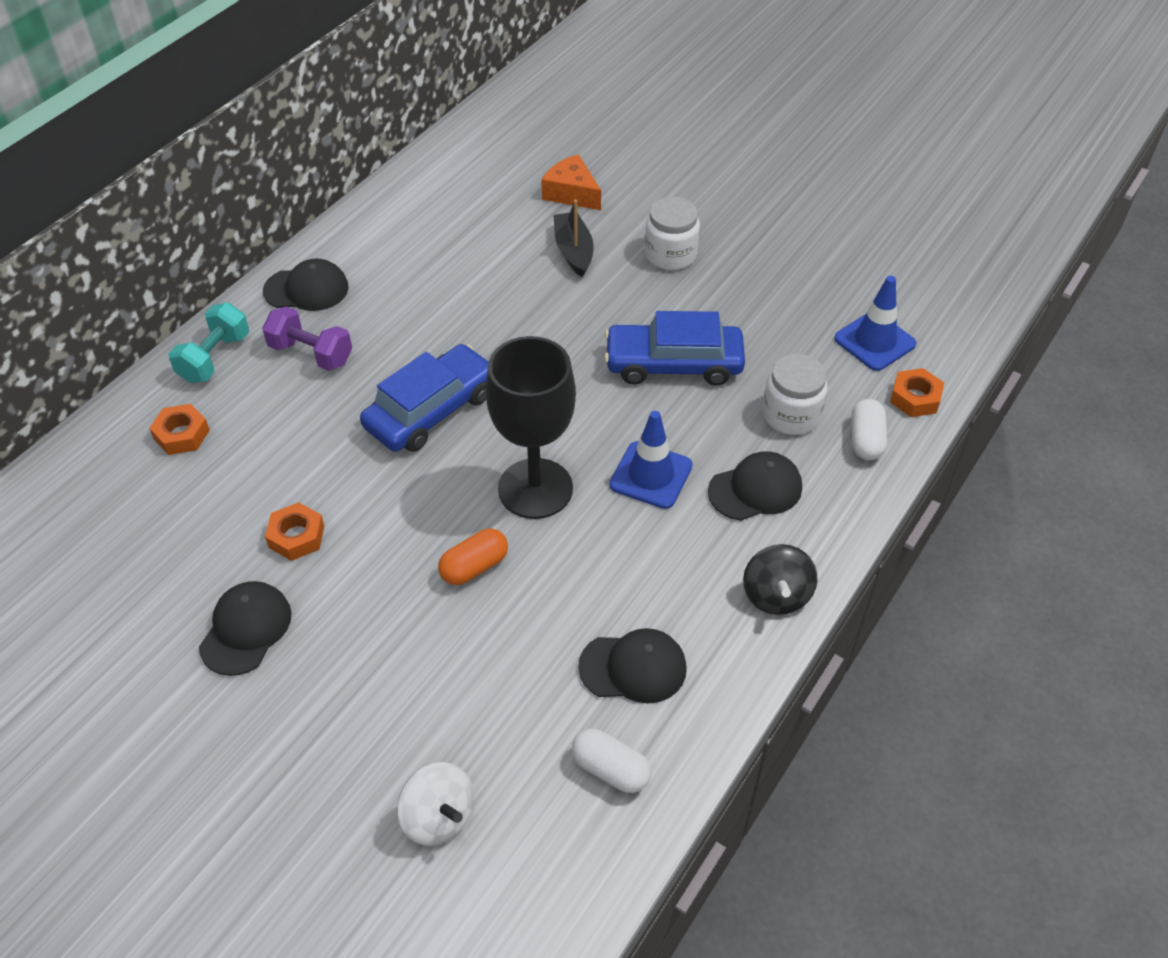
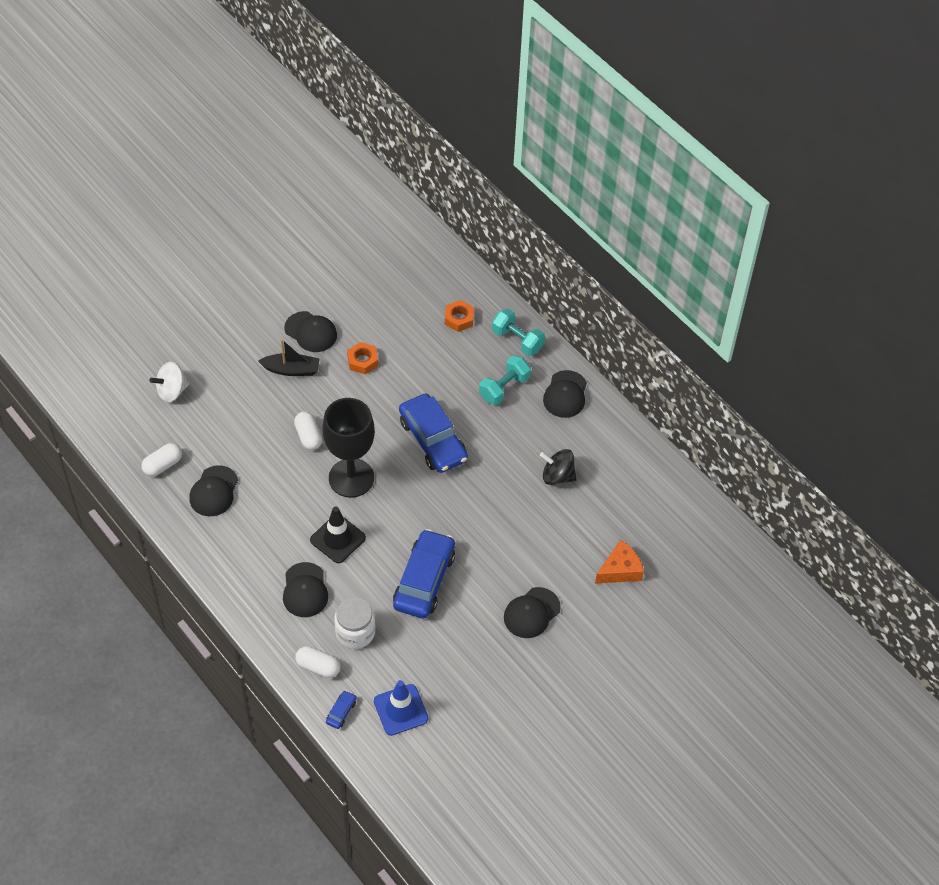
camera: 105 degrees right, 5 degrees up
(311, 354) = (504, 388): purple dumbbell -> turquoise dumbbell
(474, 567) = (308, 436): orange capsule -> white capsule
(573, 251) = (554, 554): black boat -> black boat (291, 370)
(651, 475) = (338, 539): blue traffic cone -> black traffic cone
(670, 254) = (531, 613): white jar -> black cap
(776, 595) = (228, 573): black spinning top -> black spinning top (557, 476)
(915, 398) = (341, 712): orange nut -> blue car

